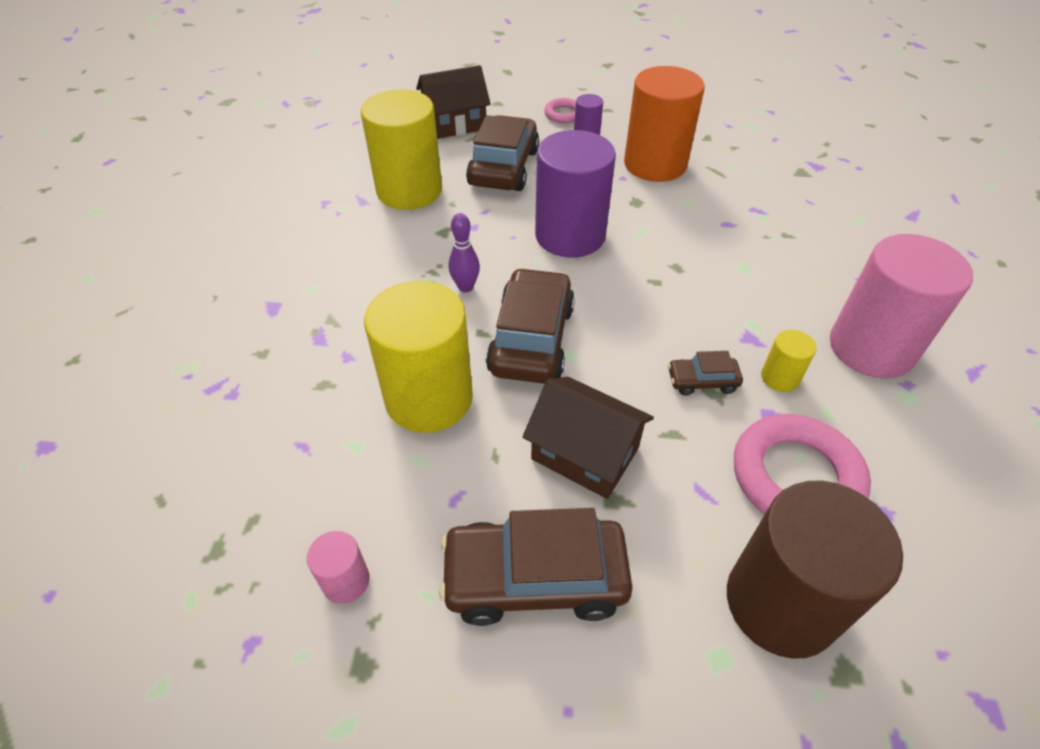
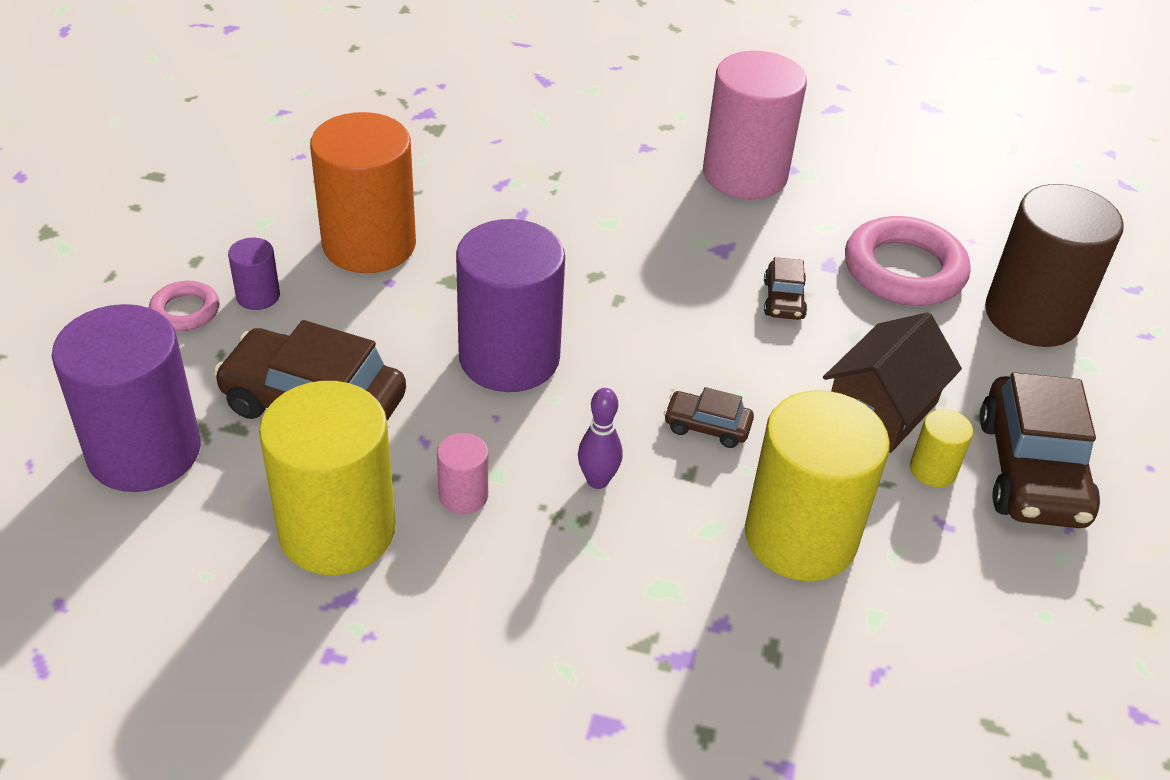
camera: 85 degrees left, 5 degrees down
(346, 581) = (1055, 627): pink cylinder -> pink cylinder (463, 495)
(455, 123) = (144, 451): brown house -> purple cylinder
(531, 339) = (707, 426): brown car -> brown car, size x0.48
(780, 378) = (781, 245): yellow cylinder -> yellow cylinder (933, 470)

